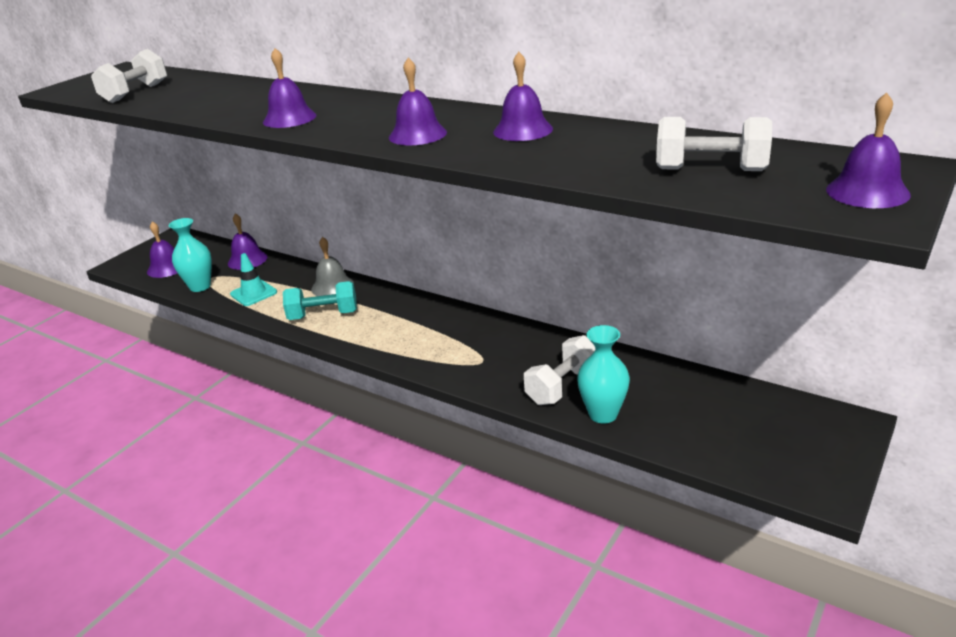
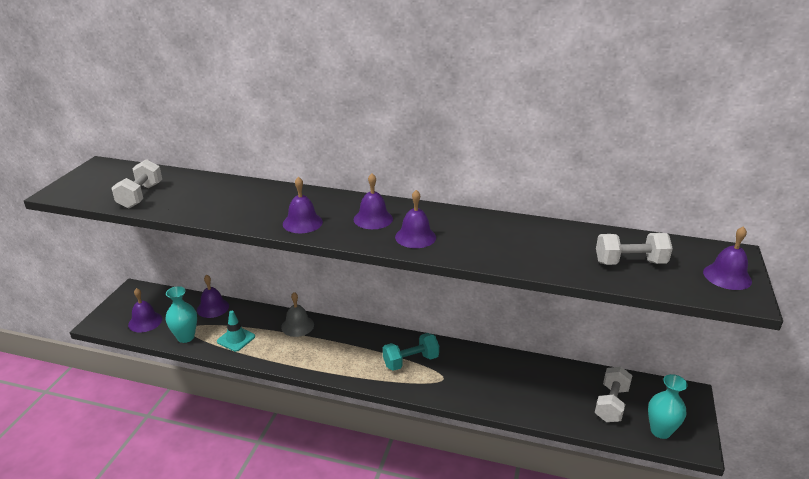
camera: 20 degrees left, 0 degrees up
(323, 315) = (304, 353): turquoise dumbbell -> turquoise dumbbell (410, 361)
(523, 130) = (486, 230): purple bell -> purple bell (373, 219)
(562, 386) = (507, 391): white dumbbell -> white dumbbell (611, 404)
(603, 414) = (543, 409): turquoise vase -> turquoise vase (660, 431)

